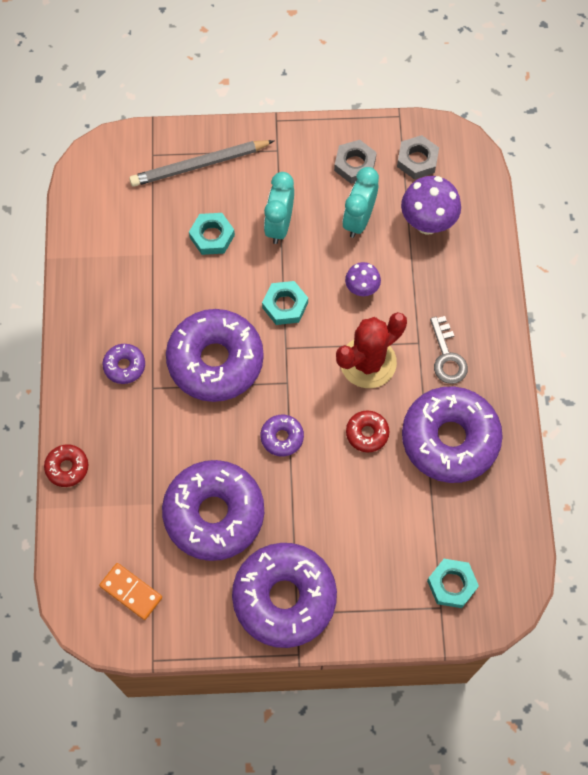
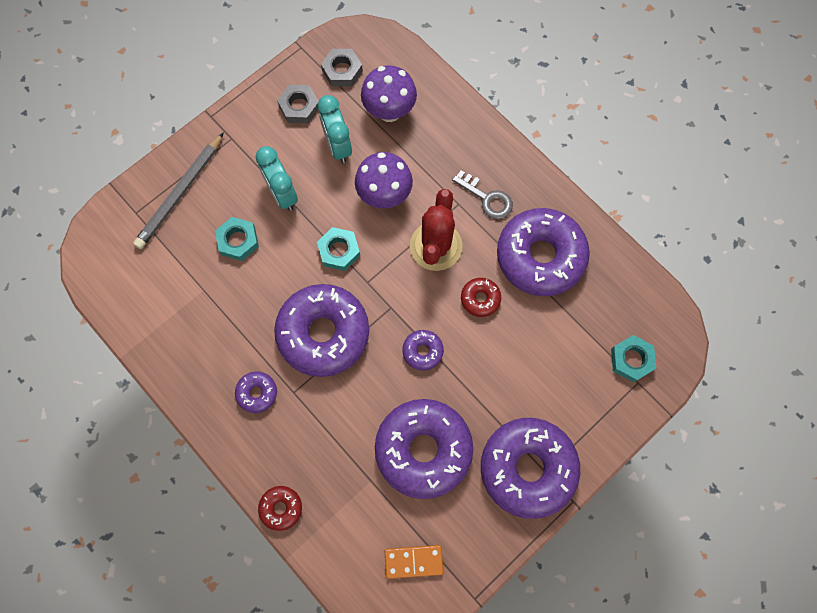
camera: 40 degrees left, 5 degrees up
(361, 289) = (384, 195): purple mushroom -> purple mushroom, size x1.70

